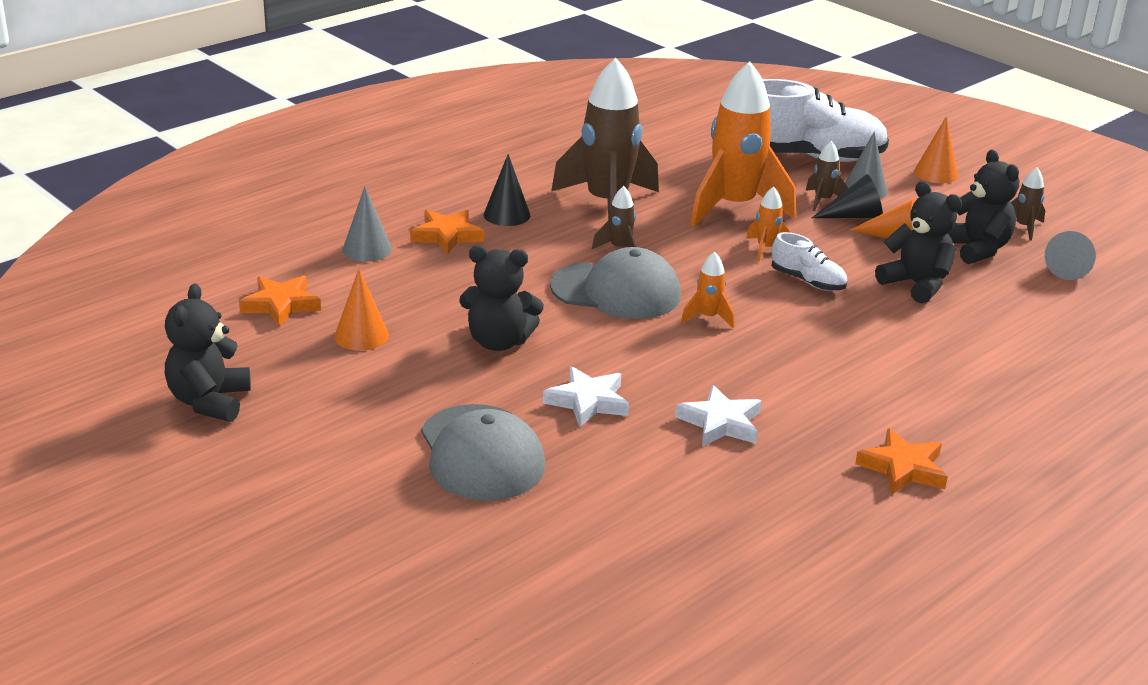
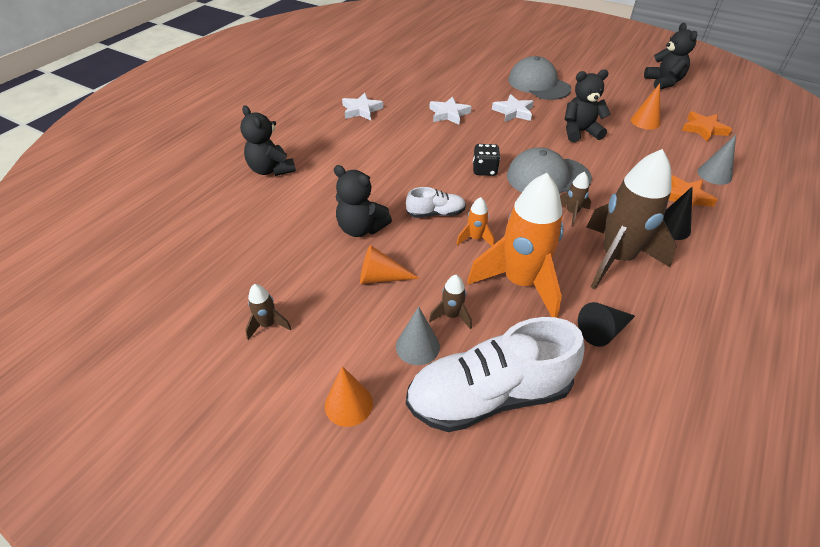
camera: 165 degrees right, 15 degrees up
(707, 317) = (484, 170): orange rocket -> black dice
(807, 281) = (436, 213): white shoe -> white shoe turned 150 degrees clockwise
(854, 216) = (419, 299): black cone -> black cone (603, 331)
(903, 468) = (361, 110): orange star -> white star
(976, 249) = (314, 281): black teddy bear -> black teddy bear (271, 170)
(1069, 268) = (240, 277): grey cone -> none

